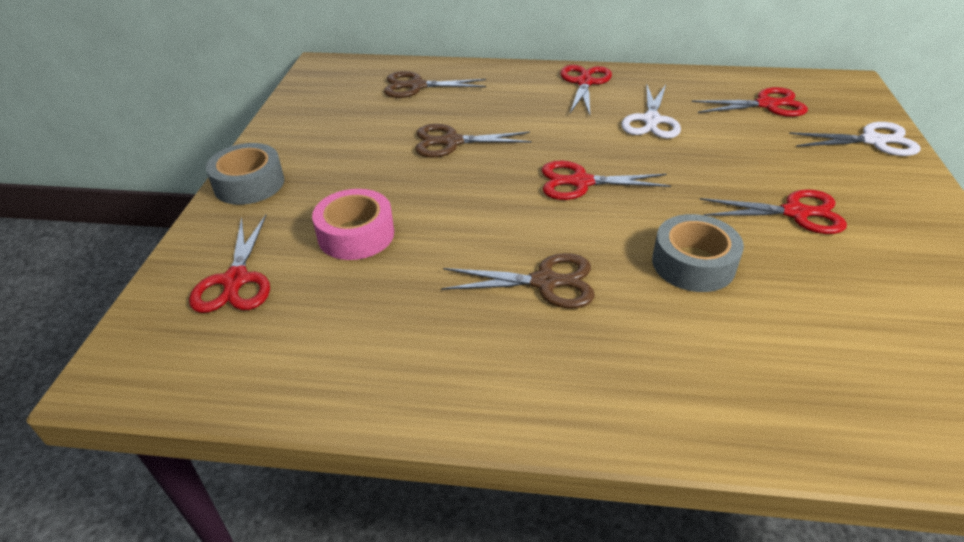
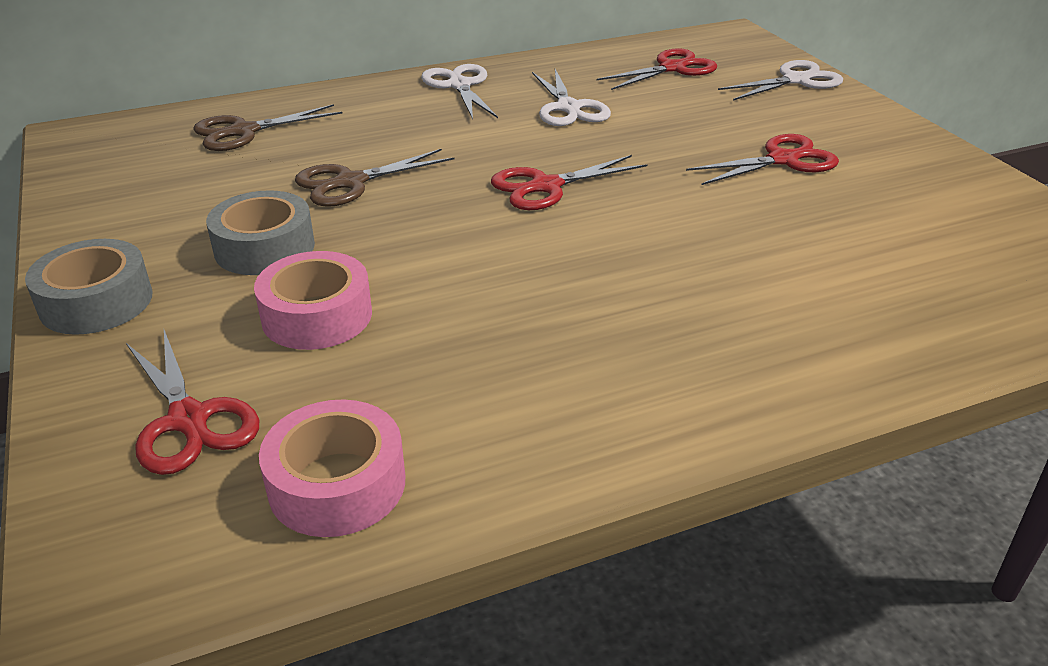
camera: 30 degrees left, 5 degrees down
(277, 357) = (337, 484): none -> pink tape
(545, 282) = (596, 295): brown scissors -> none
(584, 83) = (459, 85): red scissors -> white scissors
(693, 264) = (730, 232): grey tape -> grey tape (264, 248)

